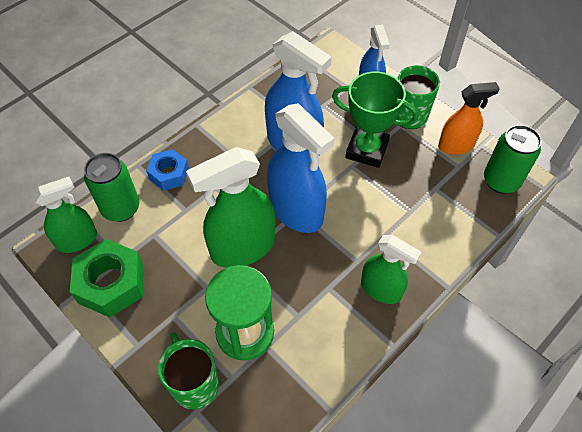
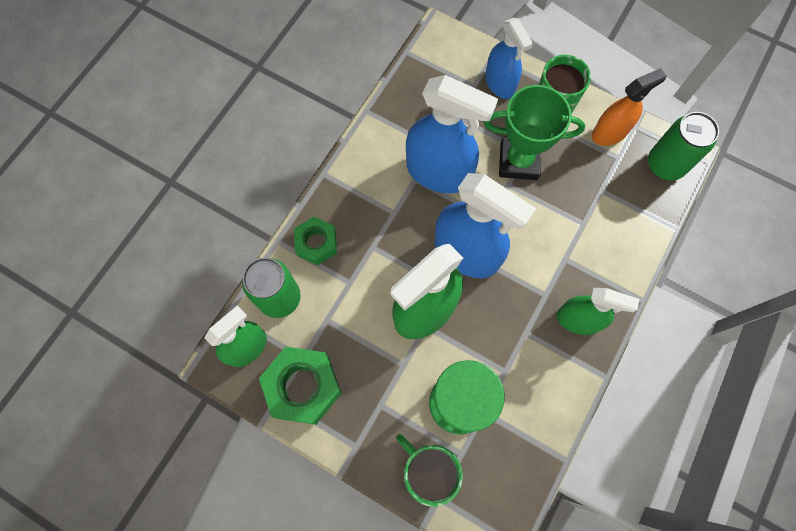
camera: 15 degrees left, 15 degrees up
(169, 174) = (316, 243): blue nut -> green nut

